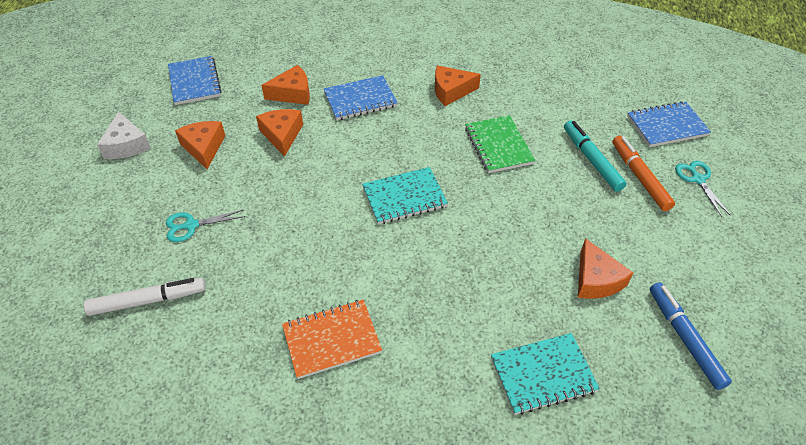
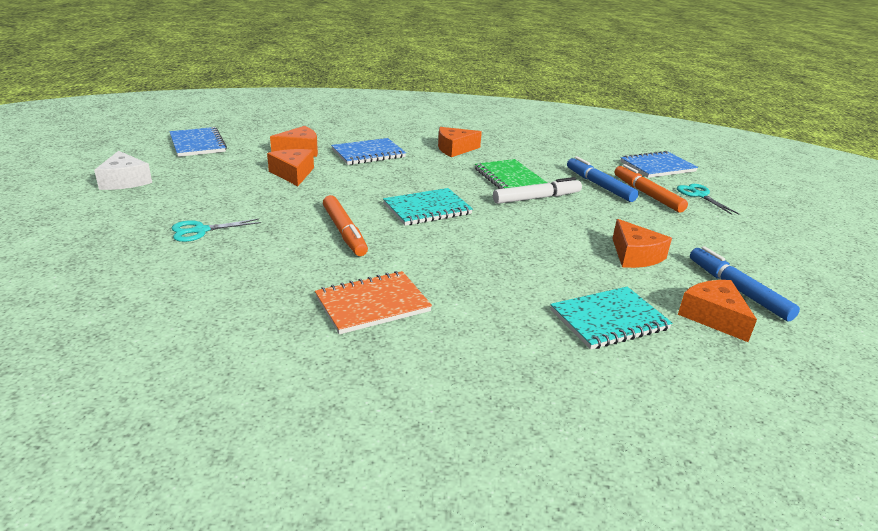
camera: 10 degrees left, 20 degrees down
(148, 300) = (152, 283): white marker -> white marker (536, 198)
(204, 148) = (211, 182): orange cheese -> orange cheese (713, 317)
(320, 232) = (344, 232): none -> orange marker
(591, 160) = (599, 185): turquoise marker -> blue marker

